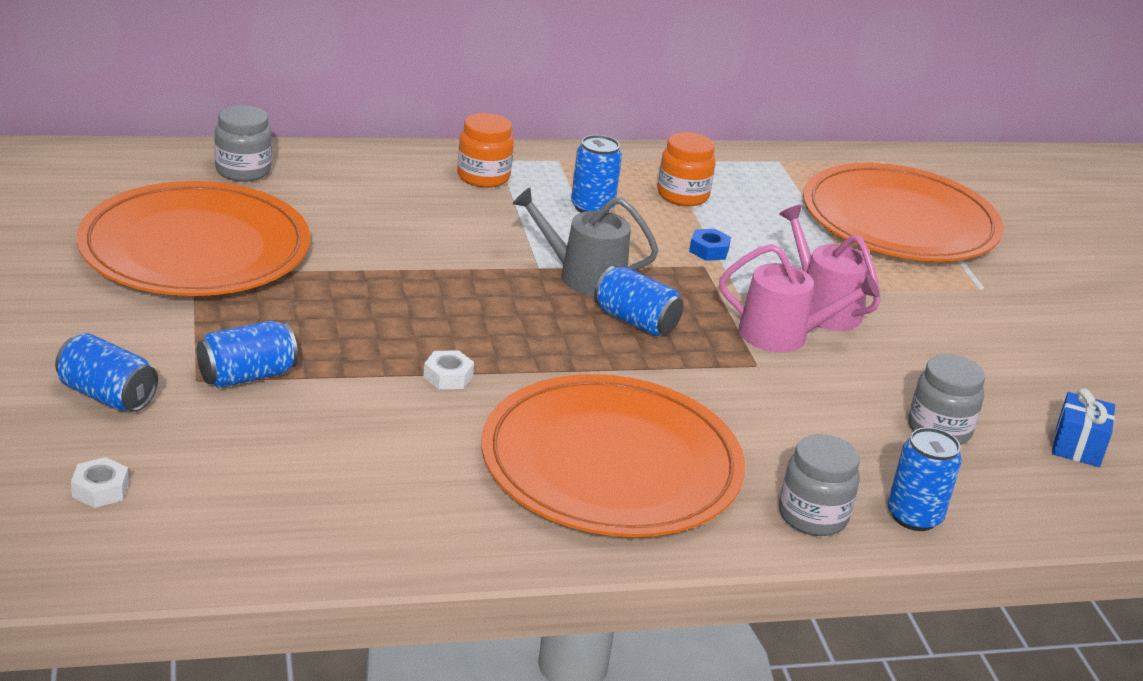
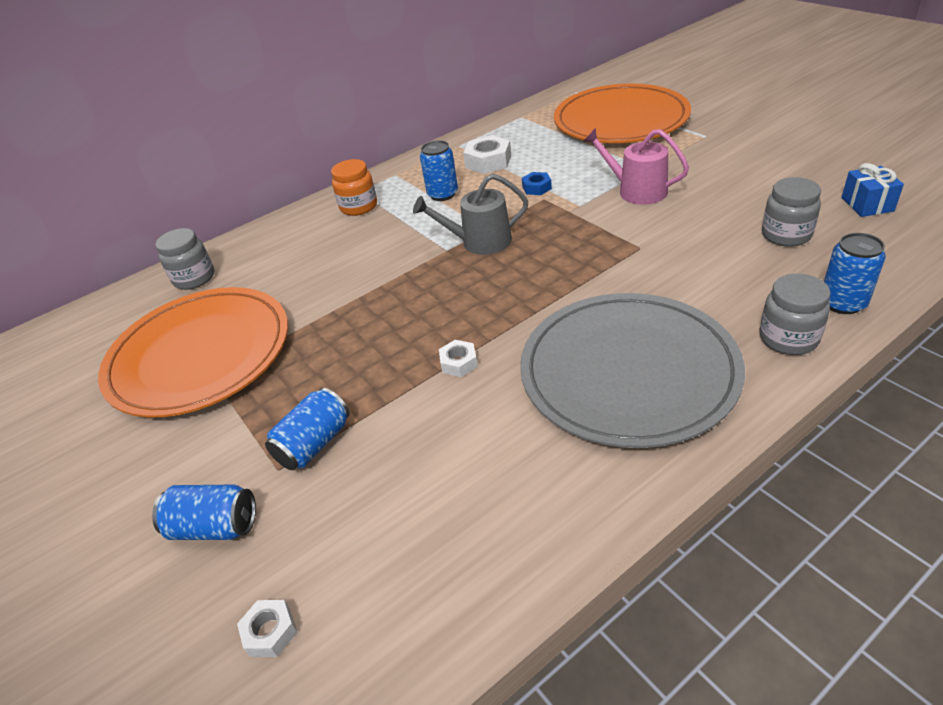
camera: 15 degrees left, 10 degrees up
(611, 464) = (628, 372): orange plate -> grey plate
(635, 321) = (540, 256): blue can -> none
(682, 195) = (488, 162): orange jar -> white nut
(782, 335) = (633, 220): pink watering can -> none

